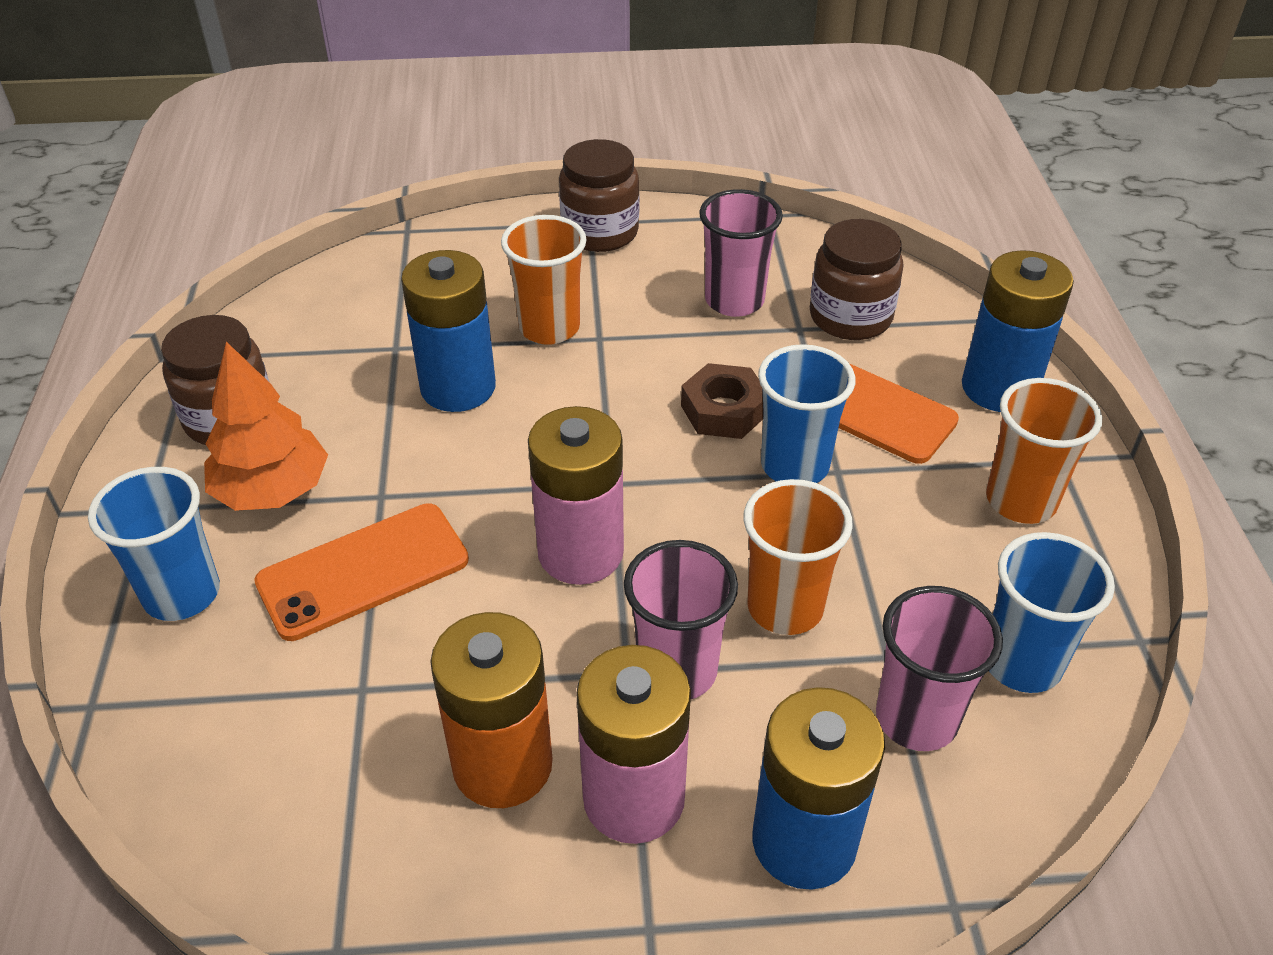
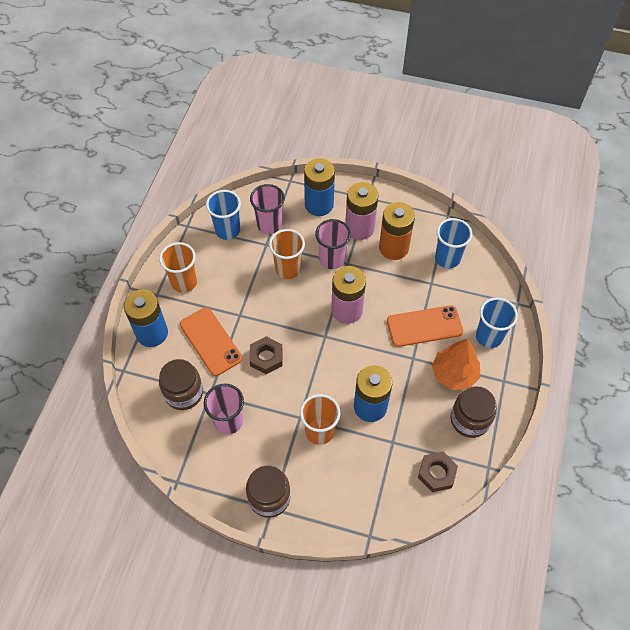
camera: 160 degrees left, 15 degrees up
(295, 326) = (436, 473): none -> brown nut
(794, 466) = (253, 322): blue cup -> blue cup (447, 258)

